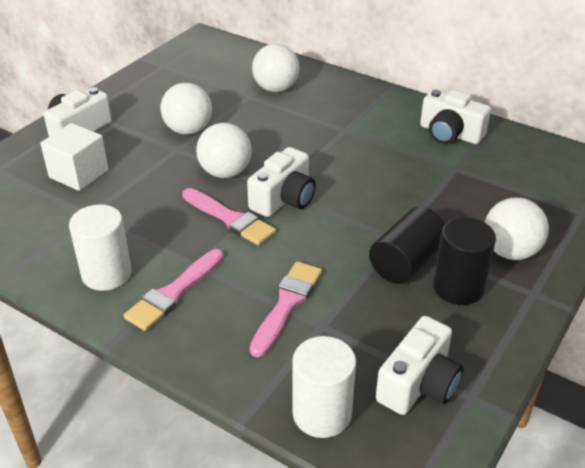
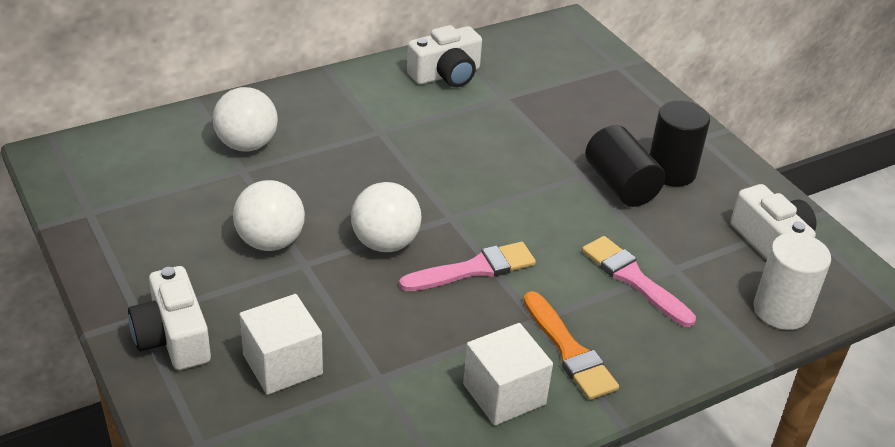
camera: 65 degrees left, 0 degrees up
(106, 274) = (504, 394): white cylinder -> white cube
(174, 293) = (569, 351): pink brush -> orange brush
(284, 199) = (468, 219): white camera -> none
(510, 251) = (643, 124): white ball -> none

